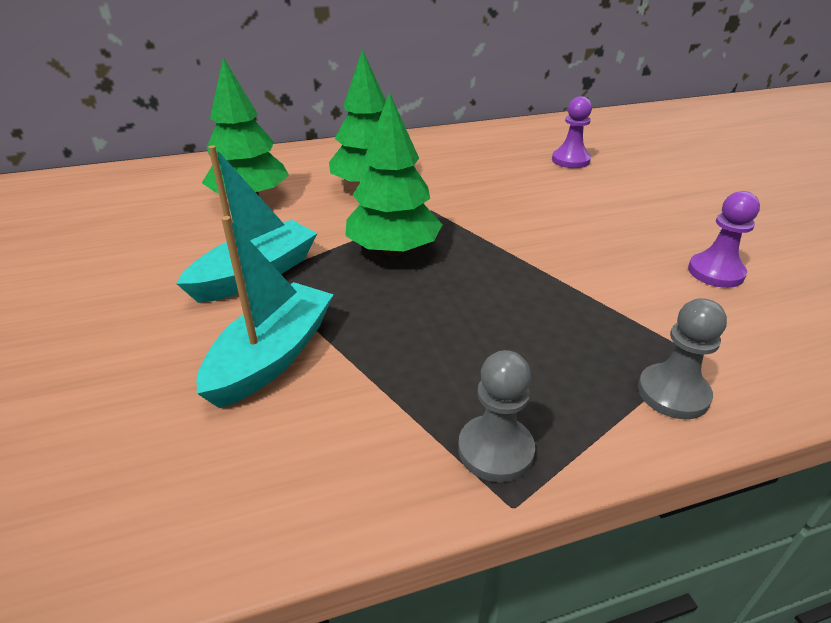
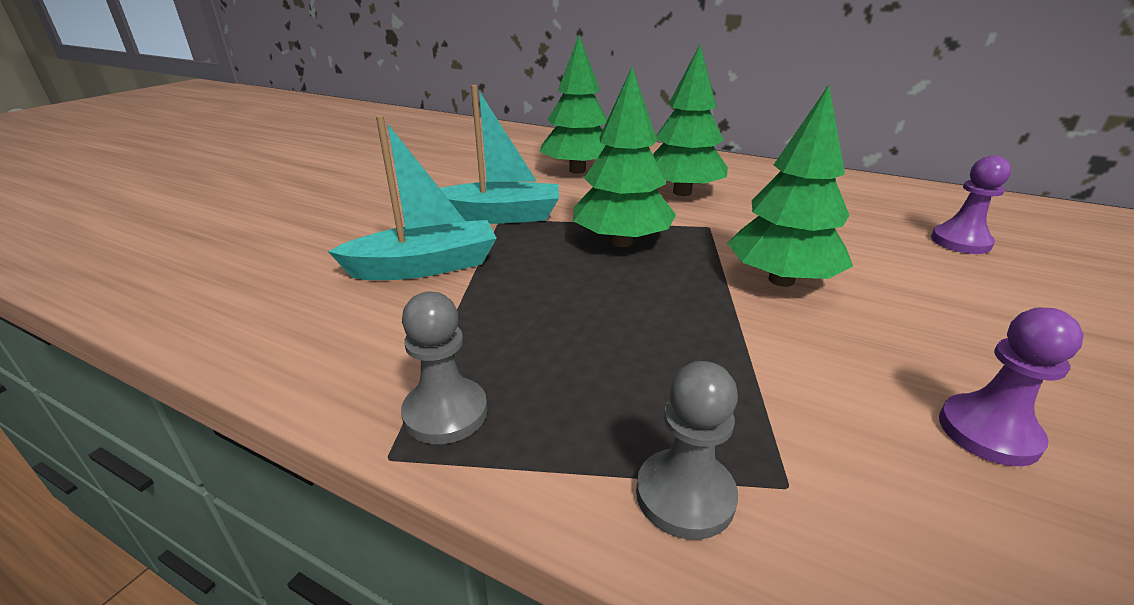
camera: 45 degrees right, 5 degrees down
(528, 231) = (781, 280): none -> green tree

